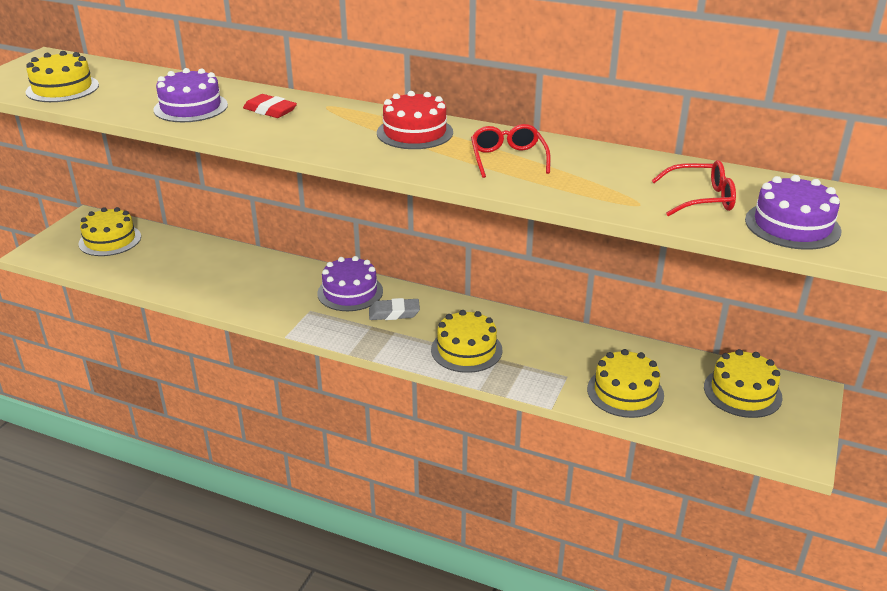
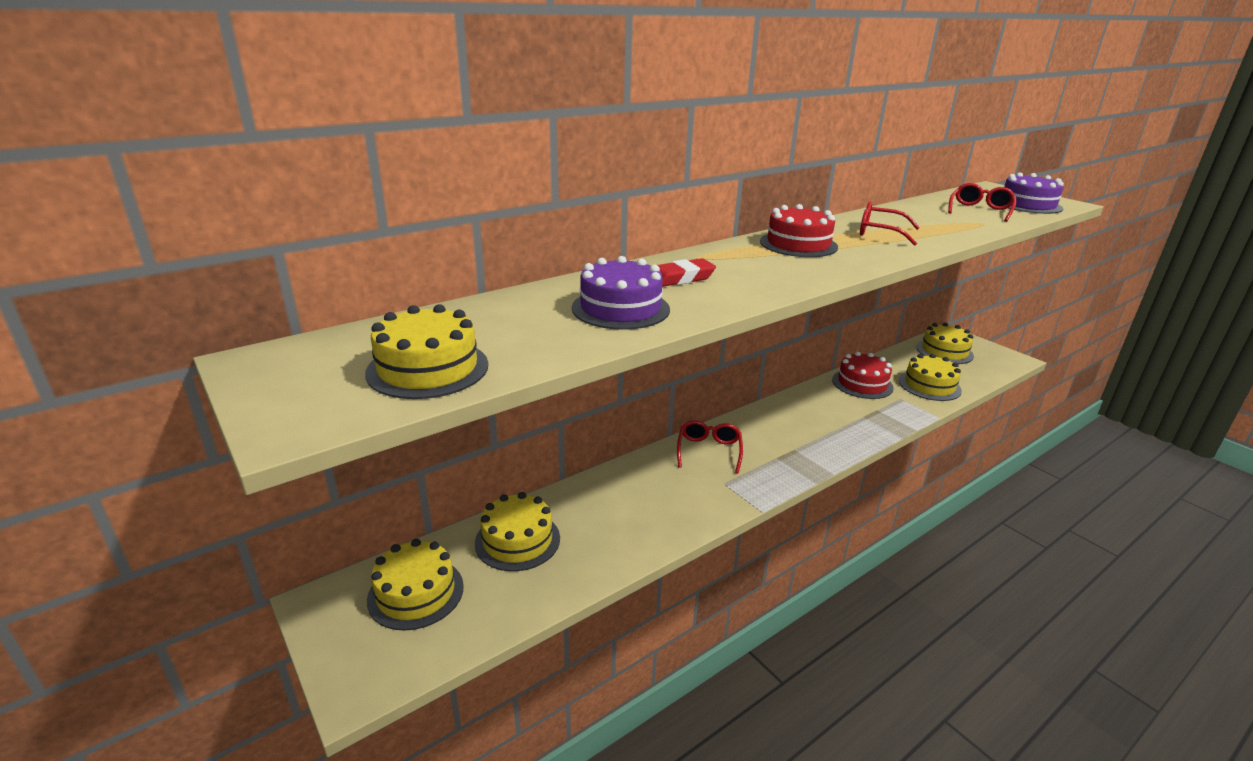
camera: 60 degrees left, 5 degrees down
(350, 292) = (709, 451): purple cake -> red glasses
(394, 313) = (763, 440): grey eraser -> none
(466, 350) = (842, 425): yellow cake -> yellow cake (517, 540)
(573, 346) = (862, 383): none -> red cake

